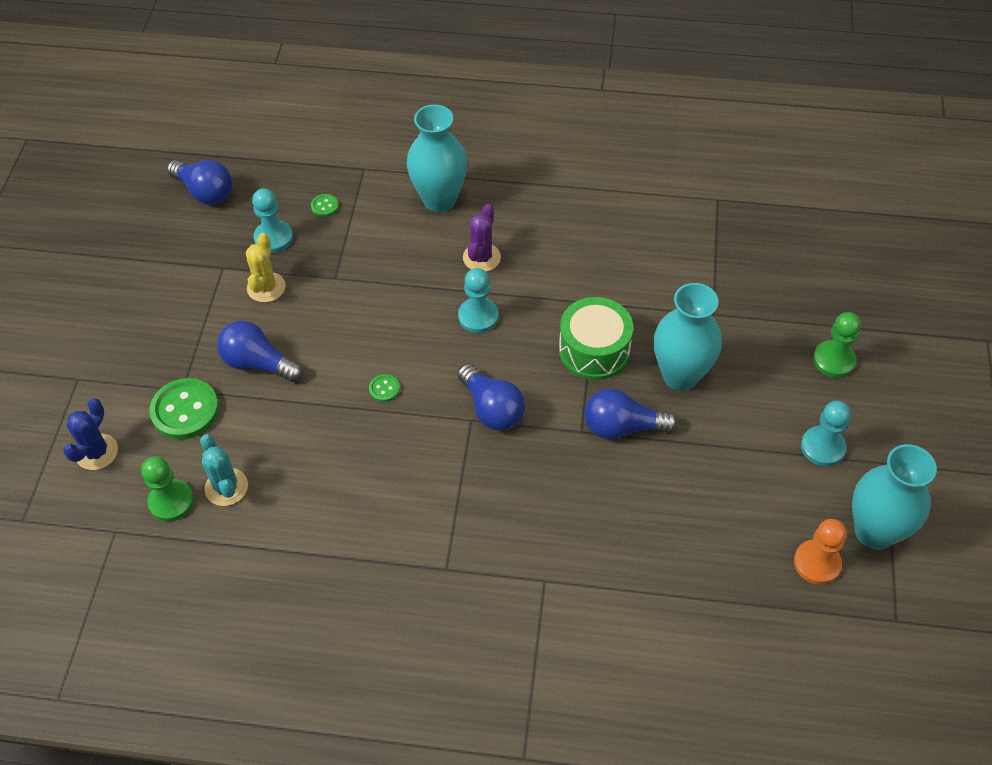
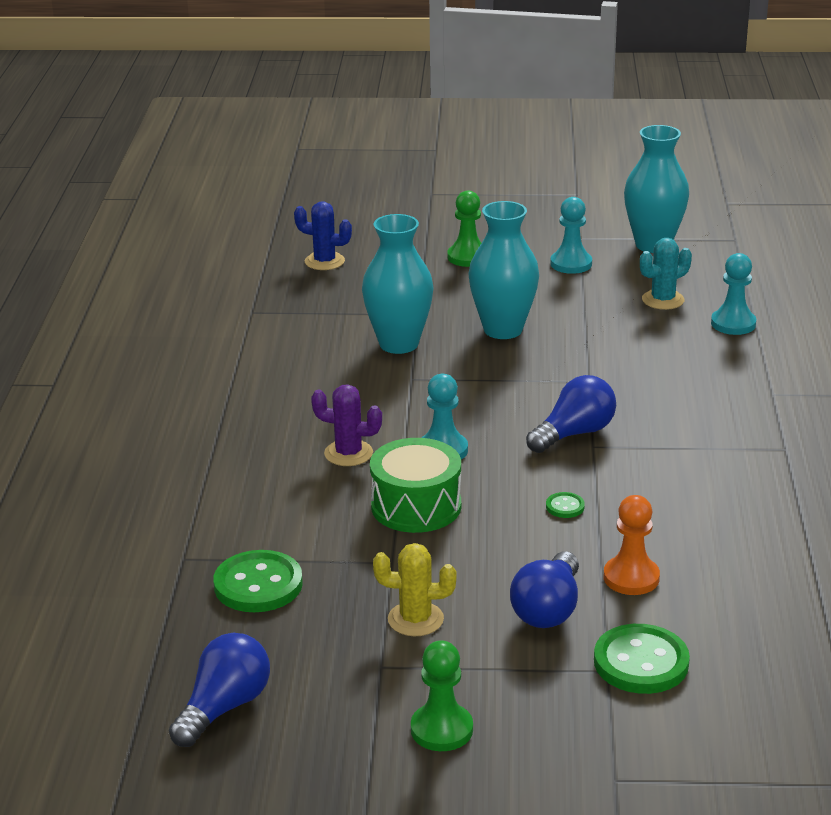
camera: 95 degrees left, 25 degrees down
(97, 452) = (733, 734): blue cactus -> blue cactus (324, 261)
(171, 501) = (782, 652): green pawn -> green pawn (441, 730)
(226, 487) = (745, 609): turquoise cactus -> turquoise cactus (663, 300)
(273, 238) = (321, 624): turquoise pawn -> turquoise pawn (733, 324)
(325, 206) = (258, 585): green button -> green button, size x2.16
(439, 200) = (248, 490): turquoise vase -> turquoise vase (399, 344)
(594, 350) = (479, 377): green drum -> green drum (416, 506)
(622, 427) = (577, 358): blue light bulb -> none
(817, 563) = (695, 268): orange pawn -> orange pawn (631, 578)

